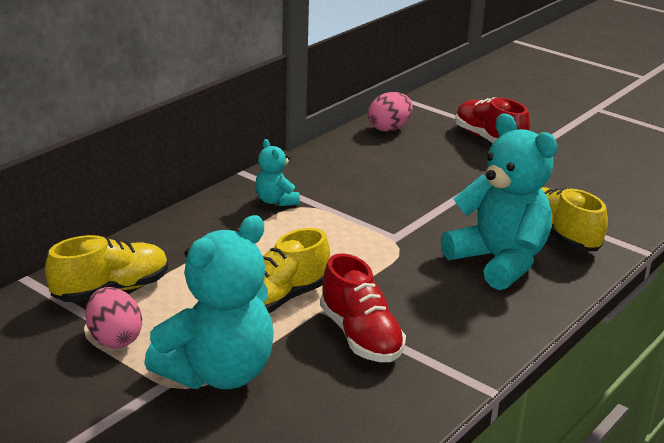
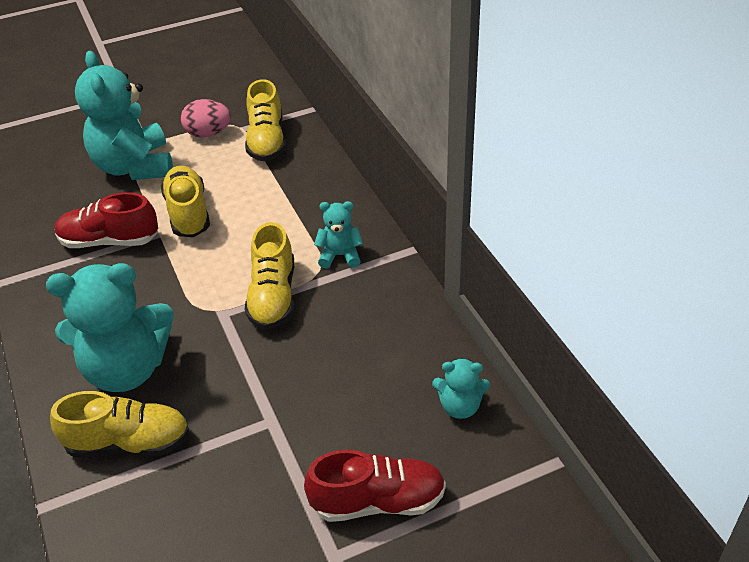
camera: 120 degrees right, 15 degrees up
(354, 218) = (273, 297): none -> yellow shoe
(389, 128) = (460, 406): pink egg -> turquoise teddy bear

